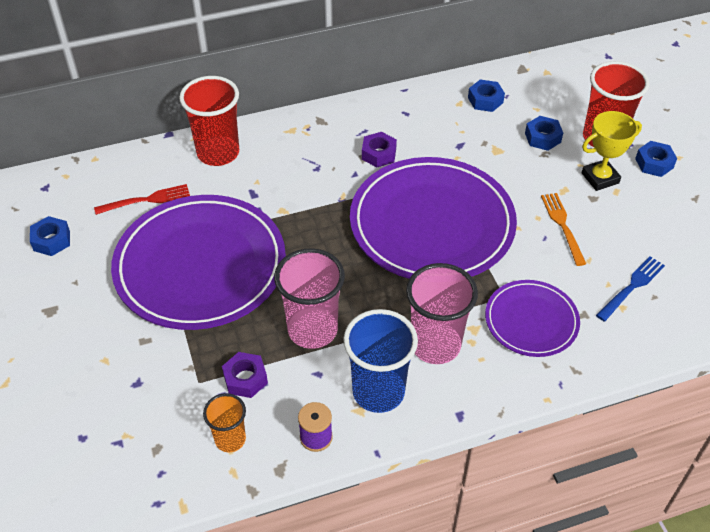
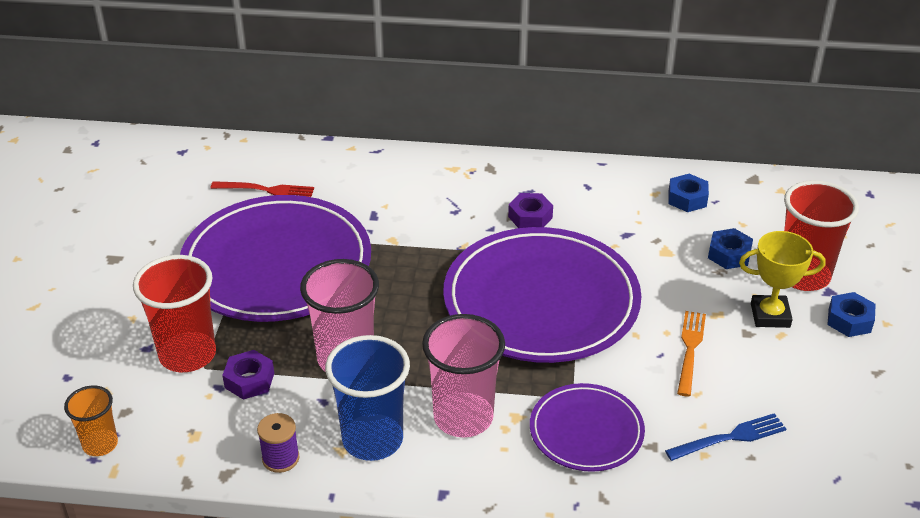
camera: 25 degrees right, 10 degrees down
(51, 240) = (156, 199): blue nut -> none
(218, 153) = (364, 168): red cup -> red cup (187, 355)
(230, 439) = (197, 429): orange cup -> orange cup (100, 444)

